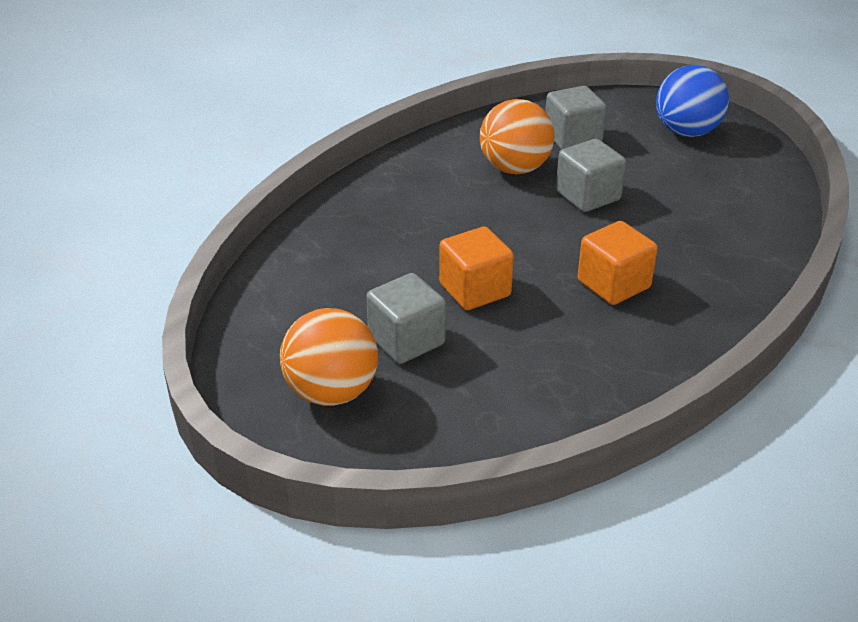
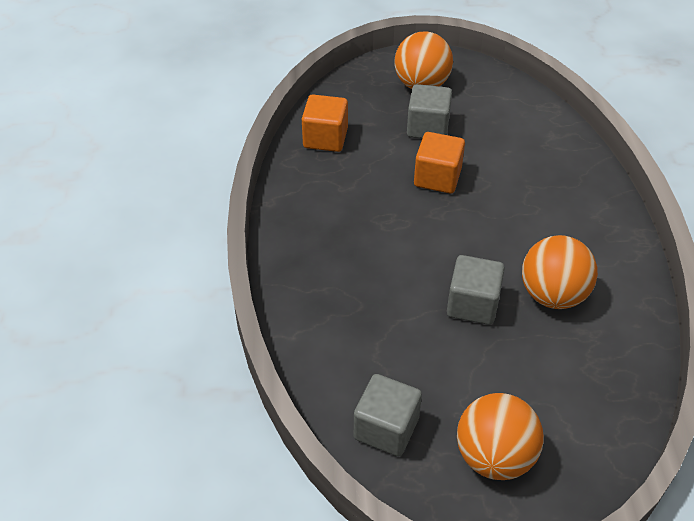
camera: 135 degrees right, 10 degrees up
(572, 138) = (563, 366): grey cube -> grey cube (386, 428)
(613, 284) = (369, 236): orange cube -> orange cube (325, 138)
(686, 132) = (494, 456): blue ball -> orange ball

